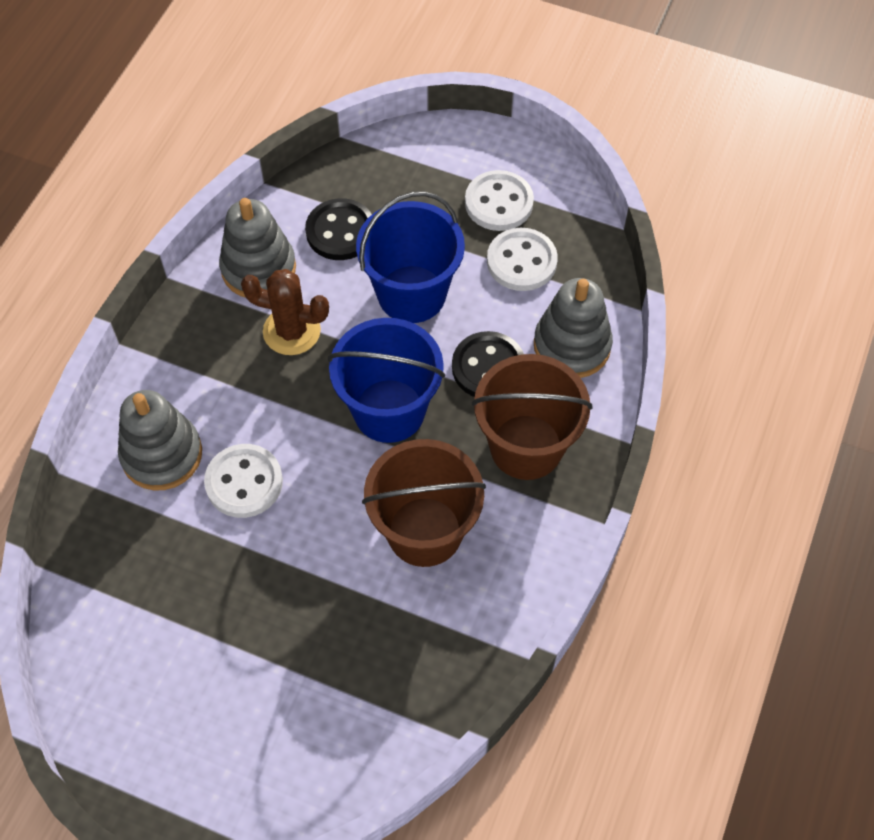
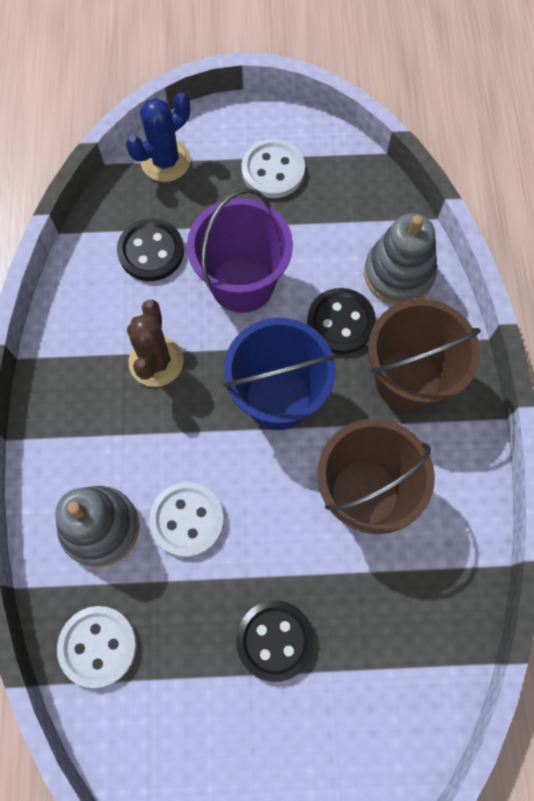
camera: 25 degrees left, 10 degrees up
(258, 268) = (96, 315): grey stacking toy -> none
(267, 623) = (275, 640): none -> black button
(291, 331) = (156, 361): brown cactus -> brown cactus turned 75 degrees counterclockwise
(399, 155) = (165, 161): none -> blue cactus
(411, 294) = (242, 283): blue bucket -> purple bucket
(521, 261) = (319, 216): white button -> white button (98, 646)

